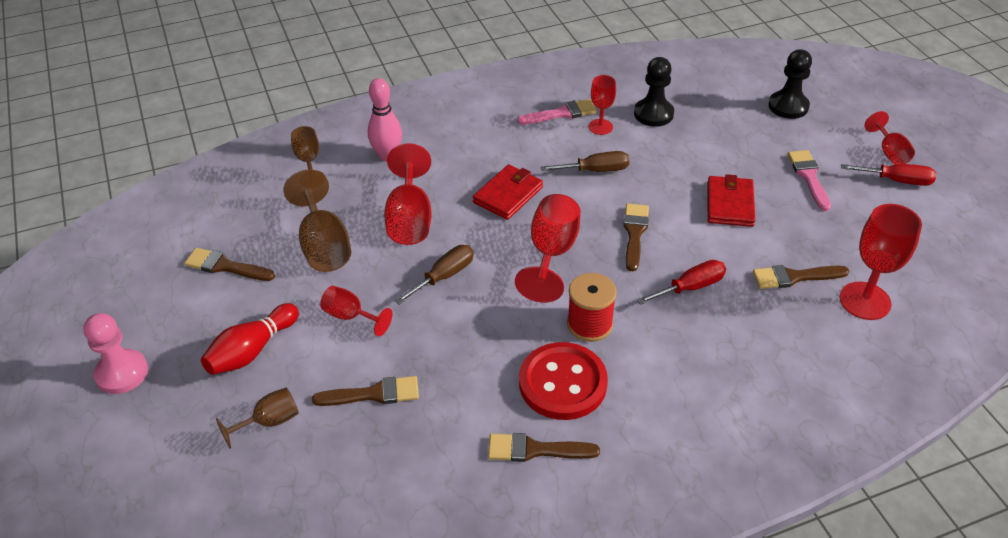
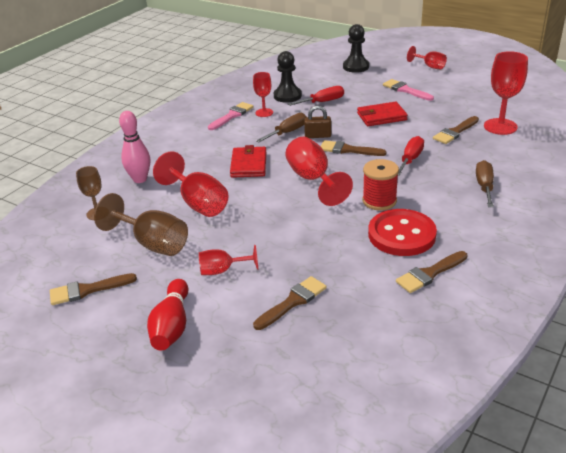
camera: 35 degrees left, 10 degrees down
(122, 373) = (76, 397): pink pawn -> none
(269, 422) = (238, 357): brown goblet -> none
(444, 276) = (260, 220): brown screwdriver -> brown screwdriver (484, 186)
(623, 193) = (318, 136): none -> brown padlock
(634, 233) = (348, 150): brown brush -> brown brush turned 45 degrees counterclockwise
(729, 204) = (381, 117): red wallet -> red wallet turned 75 degrees counterclockwise
(897, 181) = (448, 75): red screwdriver -> red screwdriver (323, 102)

